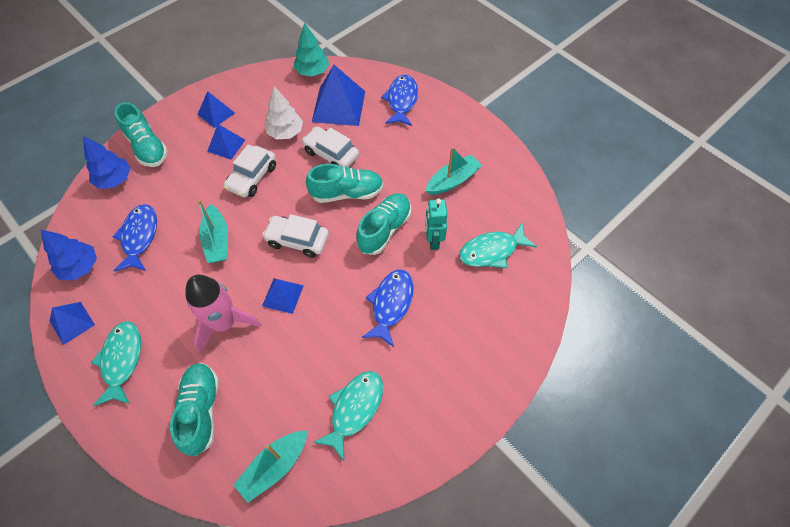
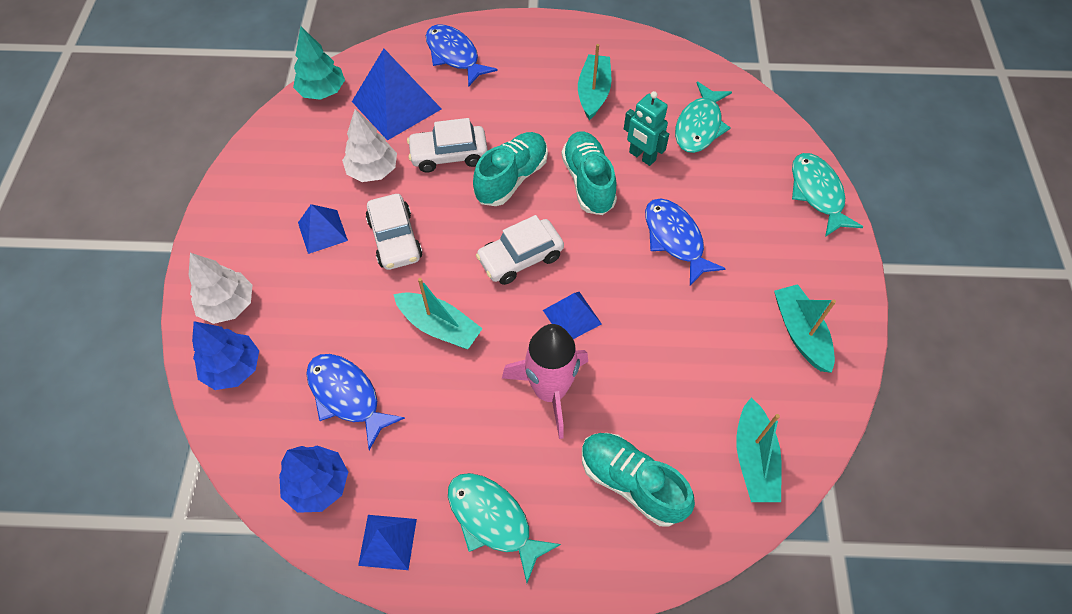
camera: 45 degrees left, 0 degrees up
(147, 147) = (228, 305): turquoise shoe -> white tree
(216, 113) = (265, 209): blue pyramid -> none
(354, 409) = (755, 349): turquoise fish -> turquoise fish (817, 193)
(392, 426) = (800, 333): none -> turquoise boat

